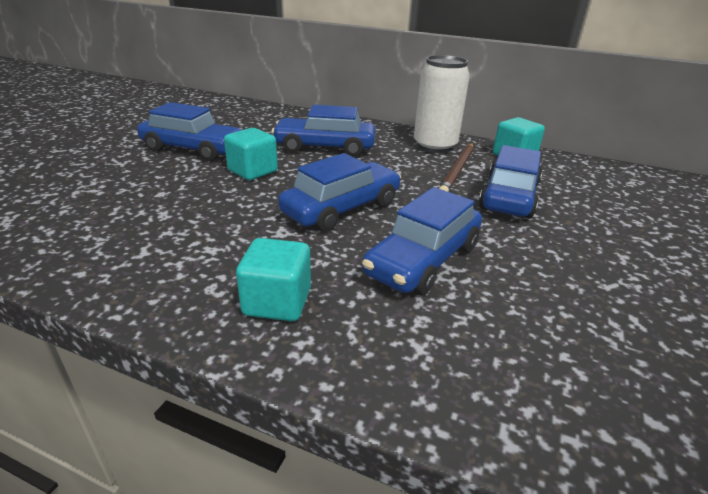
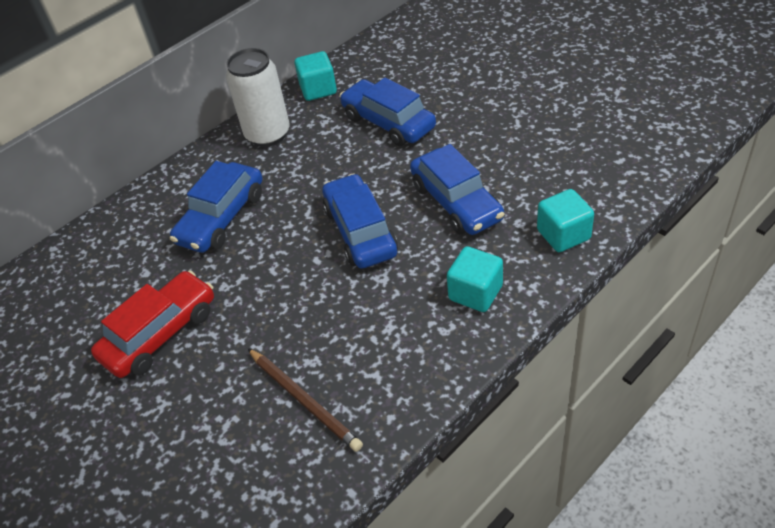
camera: 60 degrees left, 15 degrees up
(193, 149) = (160, 333): blue car -> red car
(253, 171) = (251, 285): turquoise cube -> turquoise cube (563, 235)
(457, 170) = (327, 136): brown pencil -> brown pencil (304, 400)

